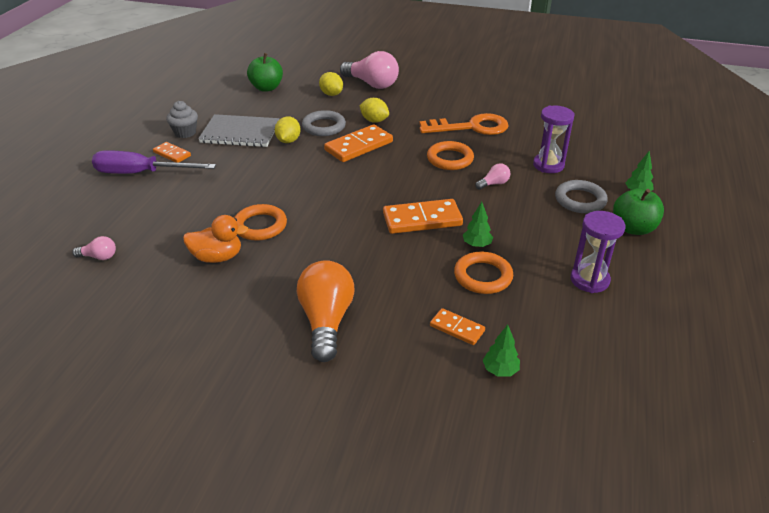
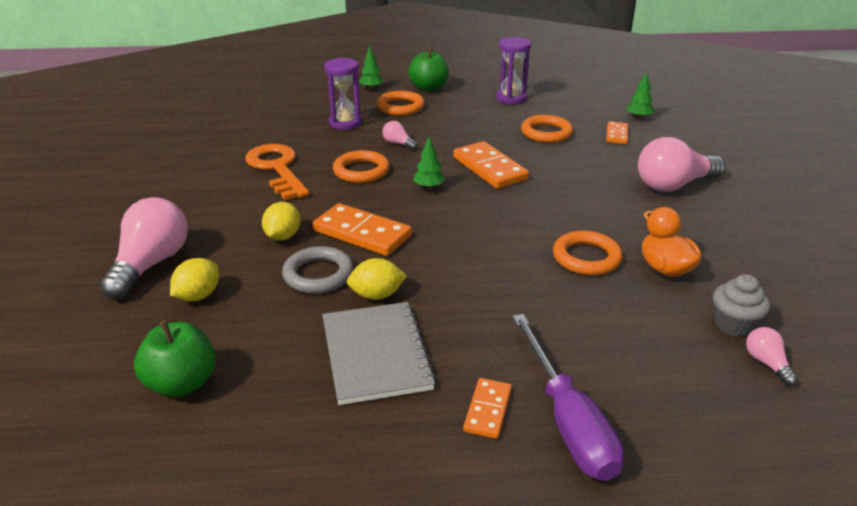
camera: 110 degrees left, 5 degrees down
(185, 133) = (407, 427): grey cupcake -> grey cupcake (733, 325)
(326, 321) = (673, 185): orange light bulb -> pink light bulb
(476, 245) = (506, 140): green tree -> green tree (429, 187)
(580, 200) = (400, 107): grey ring -> orange ring

